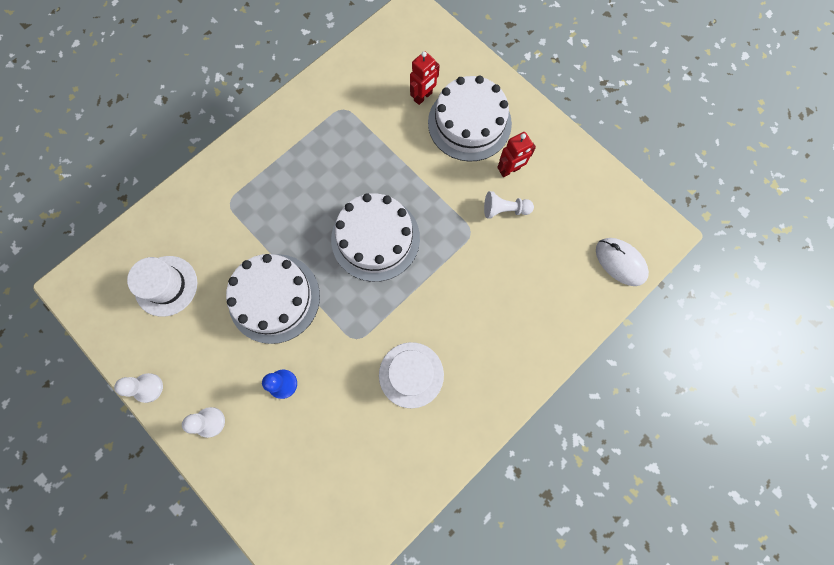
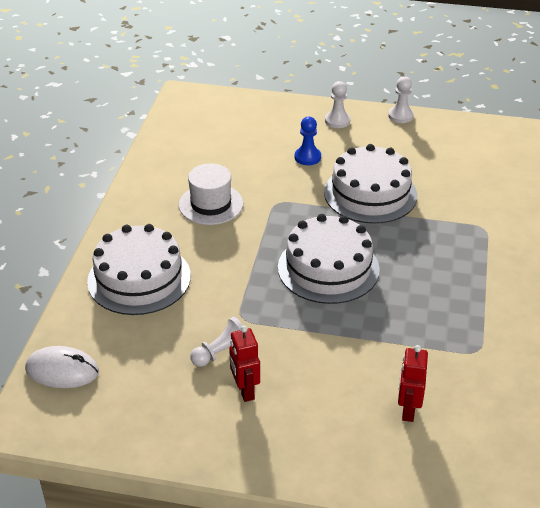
camera: 145 degrees right, 35 degrees down
(166, 286) = (461, 162): white hat -> none
(469, 123) = (330, 413): white cake -> white cake (139, 278)
(510, 170) = (245, 391): red robot -> red robot turned 45 degrees counterclockwise

